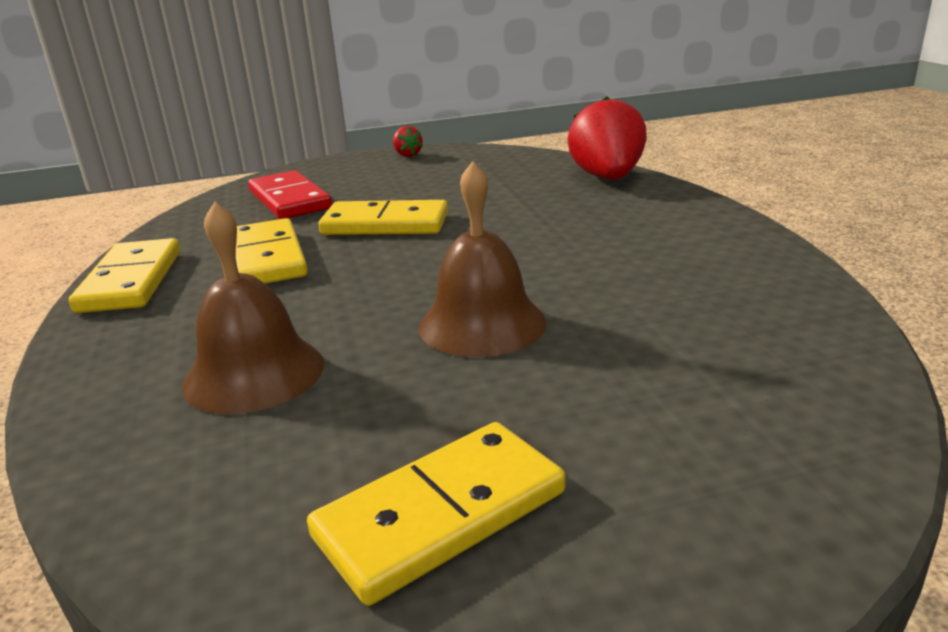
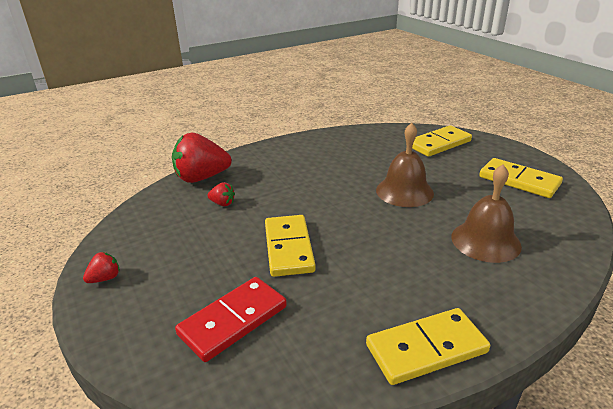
camera: 105 degrees left, 5 degrees up
(267, 258) = (360, 286): yellow domino -> yellow domino (439, 144)
(523, 191) = (222, 203): none -> red strawberry

